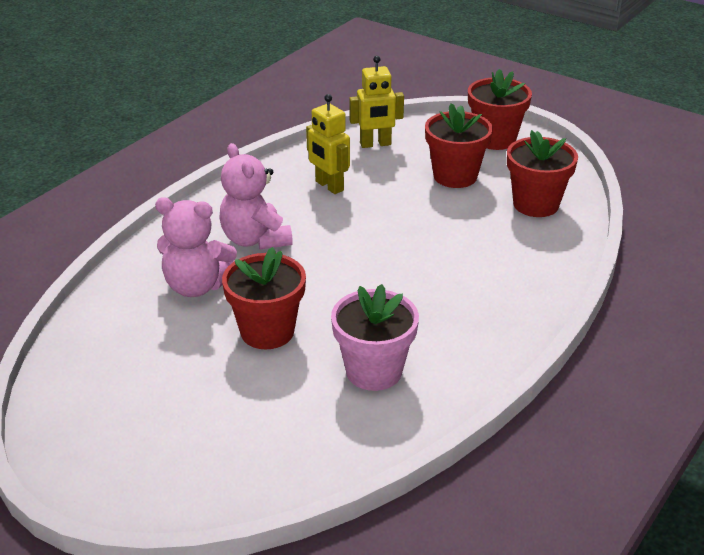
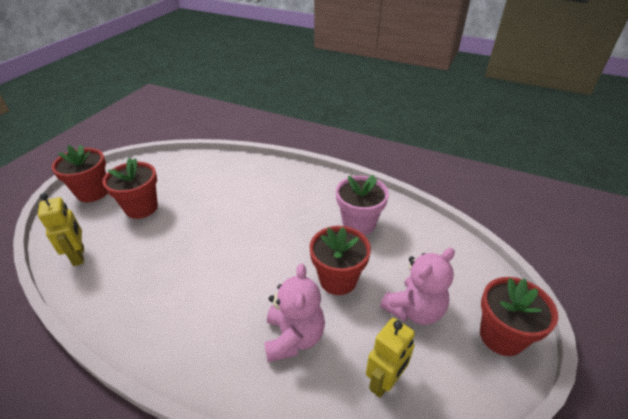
camera: 100 degrees left, 5 degrees up
(255, 239) = (224, 311): pink teddy bear -> pink teddy bear (414, 310)
(329, 186) = (144, 276): yellow robot -> yellow robot (384, 382)
(536, 204) = (182, 172): red flower pot -> red flower pot (501, 336)

